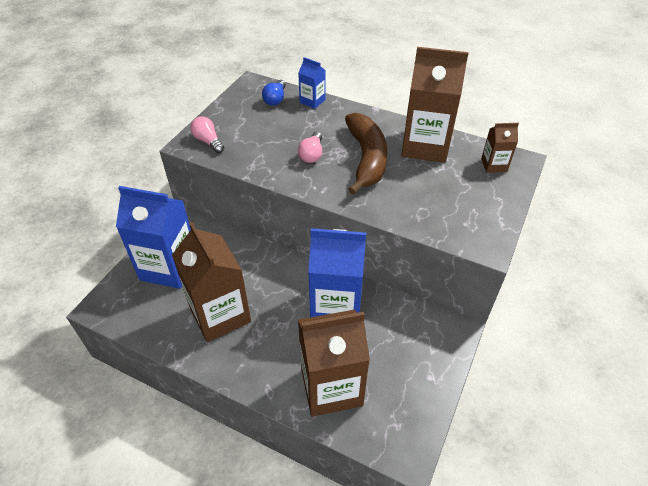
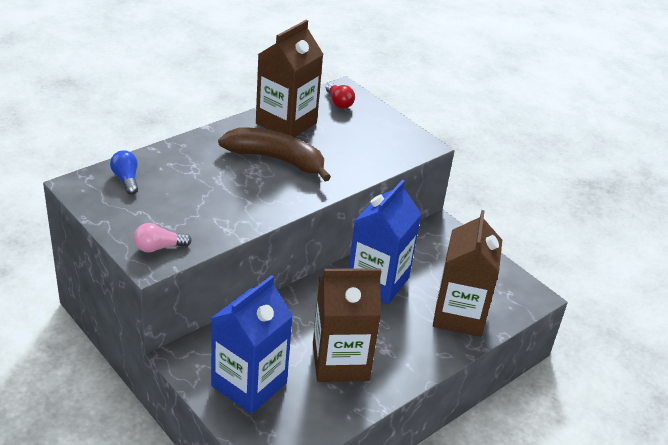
camera: 70 degrees left, 10 degrees down
(275, 99) = (126, 179): blue light bulb -> blue light bulb turned 150 degrees counterclockwise
(312, 101) = (155, 157): blue carton -> none
(312, 154) = (243, 188): pink light bulb -> none
(494, 165) = (339, 102): brown carton -> red light bulb

